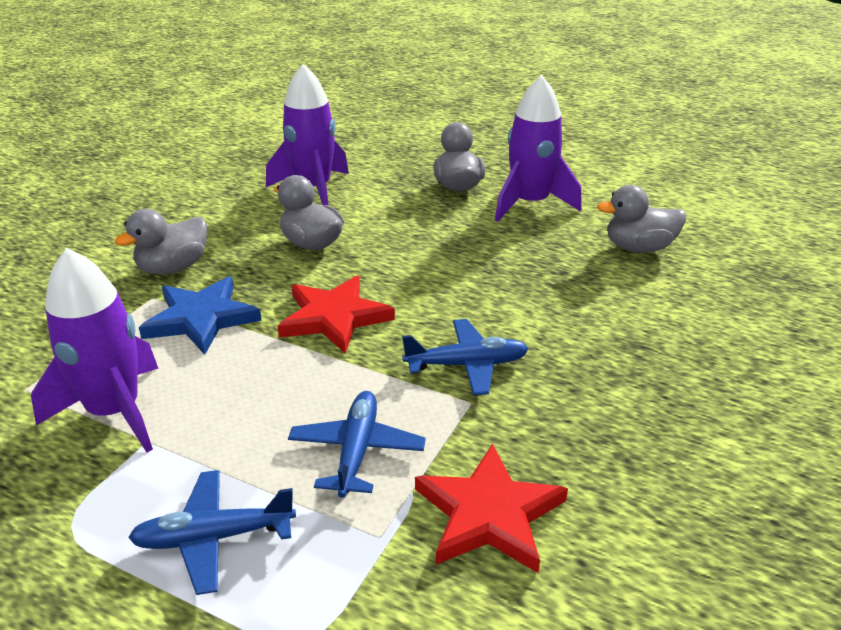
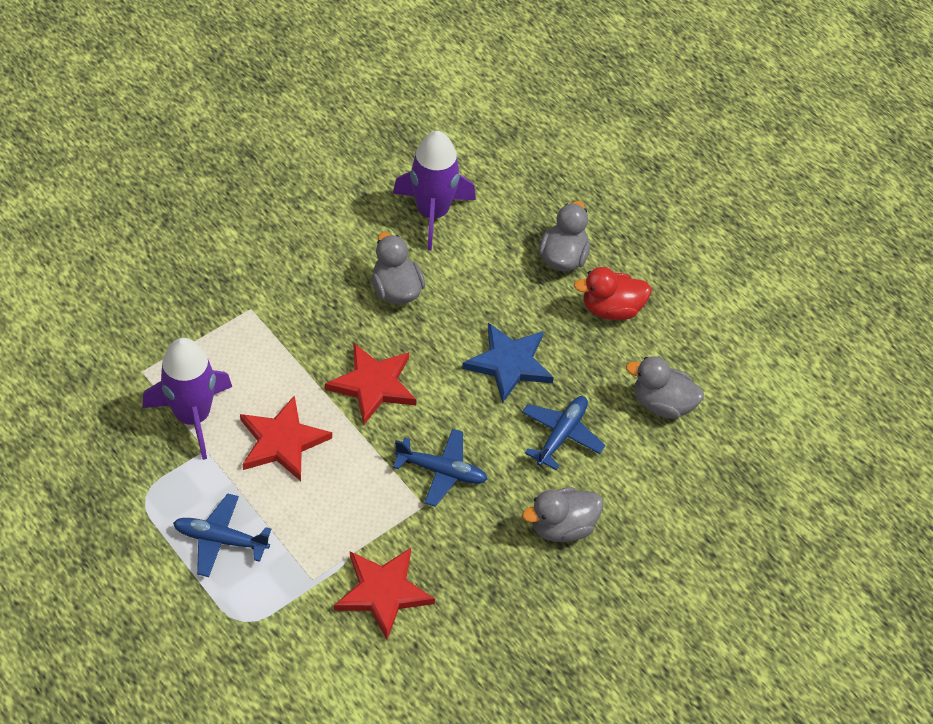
camera: 20 degrees right, 20 degrees up
(173, 268) = (277, 278): grey duck -> grey duck (562, 527)
(201, 319) = (278, 347): blue star -> blue star (509, 364)
(251, 399) = (282, 441): none -> red star
(357, 450) = (329, 513): blue plane -> blue plane (561, 435)
(530, 204) = (611, 309): purple rocket -> red duck

